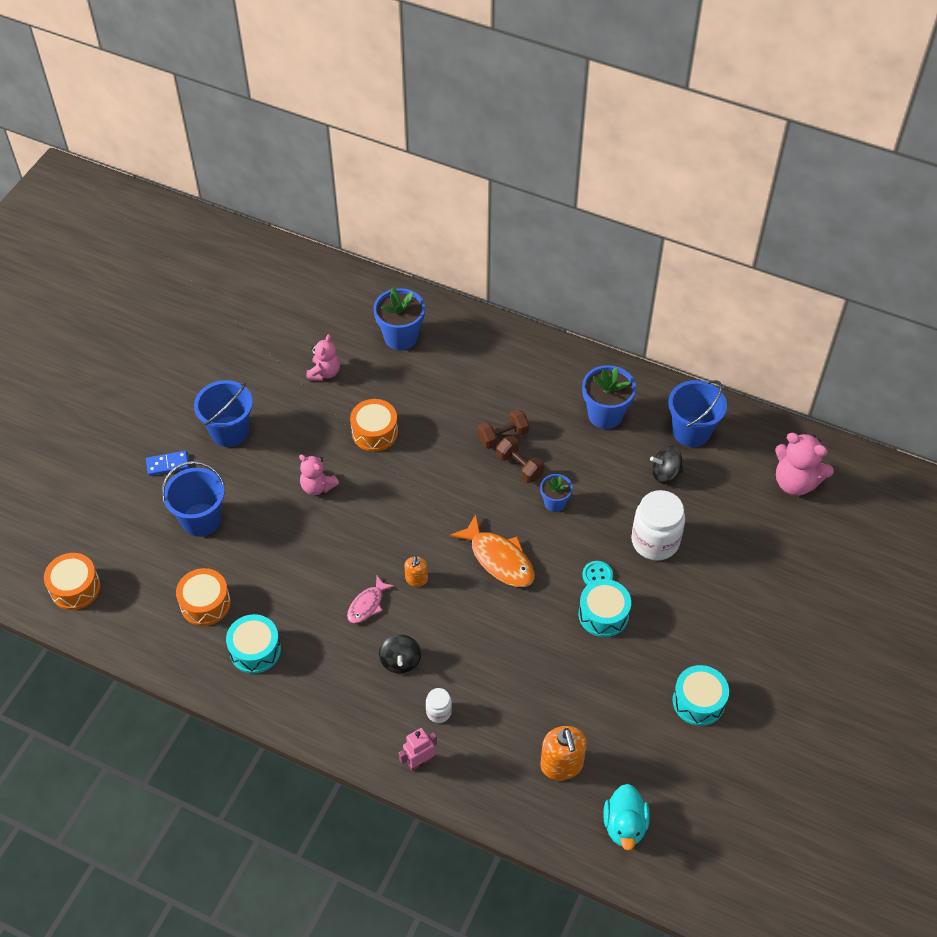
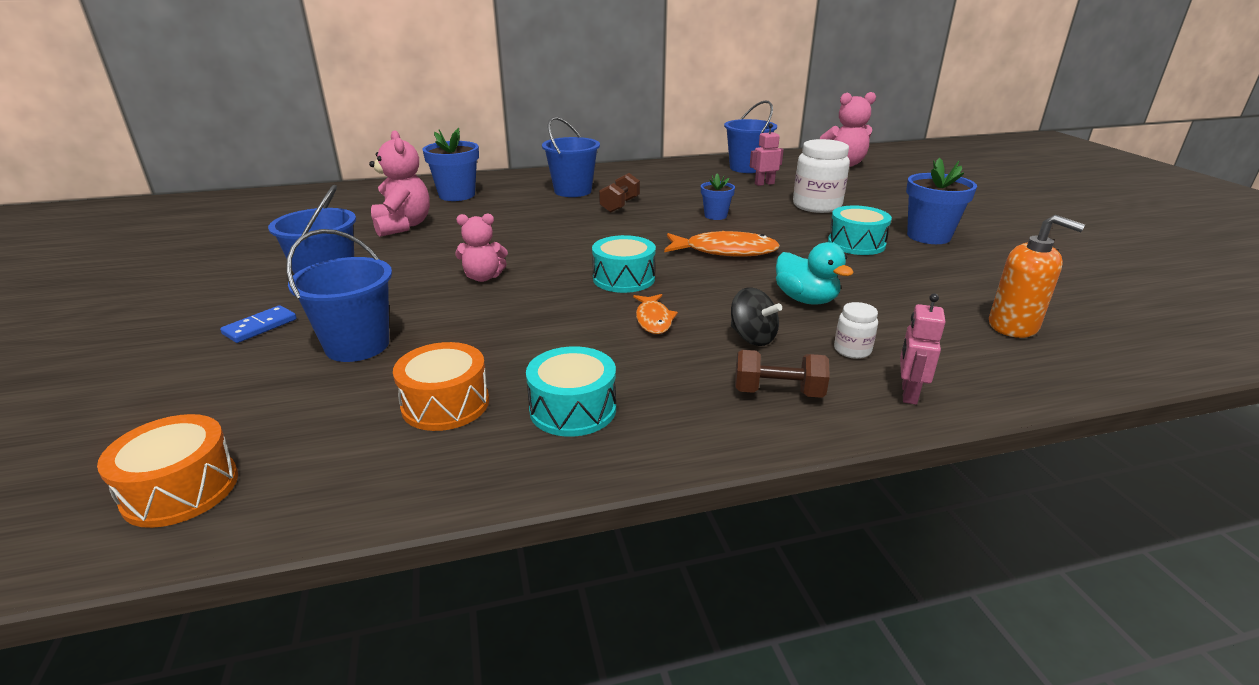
camera: 40 degrees left, 25 degrees down
(324, 373) = (403, 226): pink teddy bear -> pink teddy bear, size x1.55
(367, 605) = (653, 320): pink fish -> orange fish
(374, 432) = (500, 235): orange drum -> none
(416, 579) = (674, 287): orange soap dispenser -> none
(493, 385) = (573, 191): none -> blue bucket
(519, 466) = (657, 211): brown dumbbell -> brown dumbbell (778, 392)
(597, 575) = (813, 231): turquoise button -> none
(605, 415) = (679, 178): blue flower pot -> blue flower pot (928, 236)
(624, 825) = (1135, 333): turquoise duck -> turquoise duck (806, 299)
(665, 473) = (764, 184): black spinning top -> pink robot
(698, 701) = (1006, 251): turquoise drum -> turquoise drum (624, 278)

